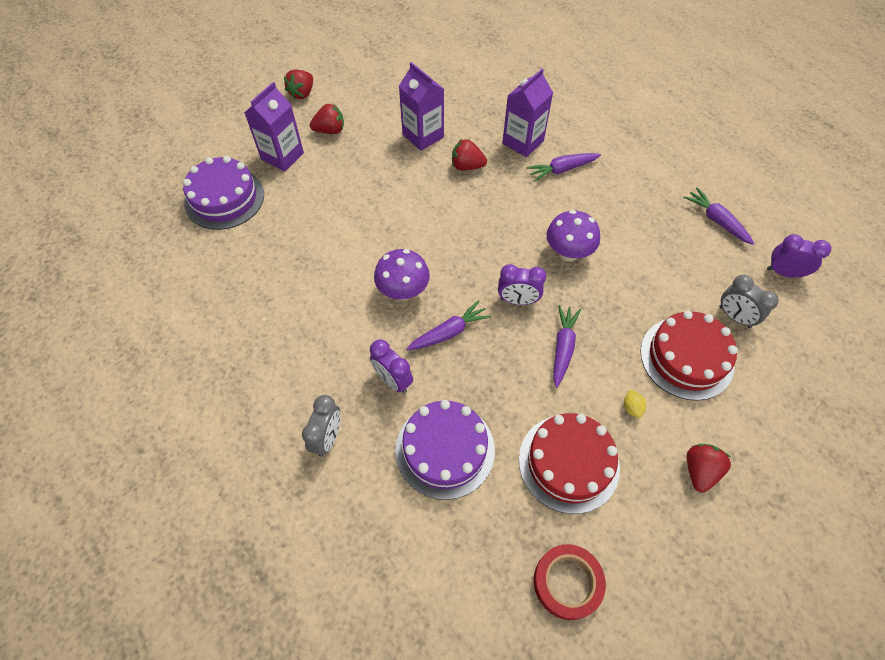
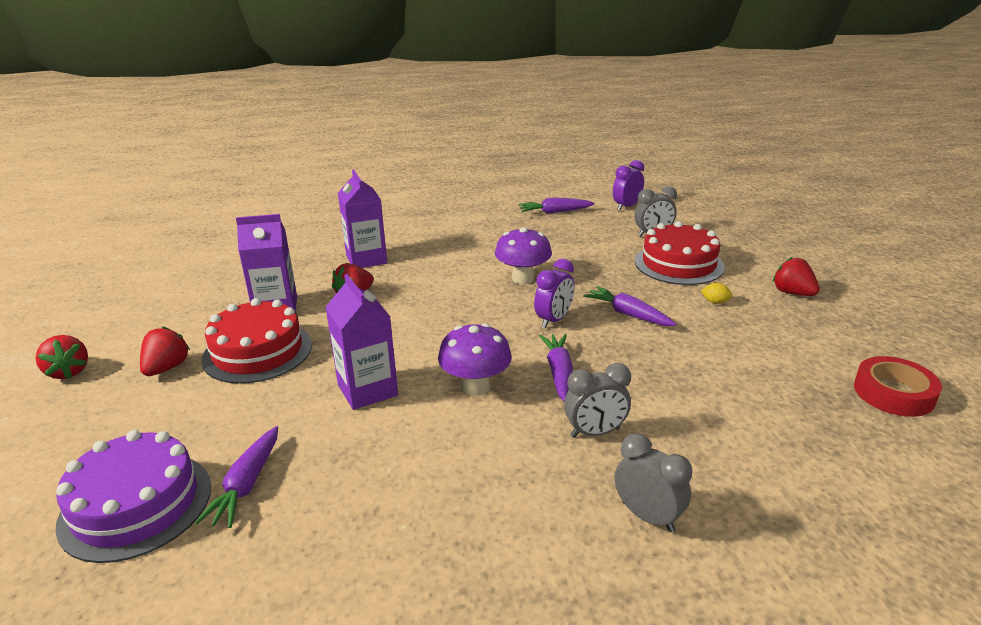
camera: 60 degrees left, 30 degrees down
(282, 156) = (146, 421): purple carton -> purple carton (367, 390)
(393, 380) = (595, 432): purple clock -> grey clock
(445, 449) = (710, 422): purple cake -> none
(562, 170) = (425, 252): purple carrot -> purple carrot (247, 484)
(569, 463) = (759, 351): red cake -> red cake (257, 351)

